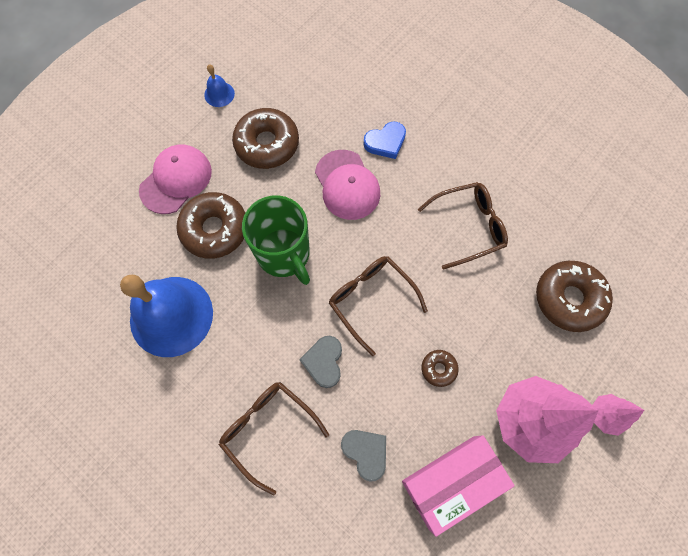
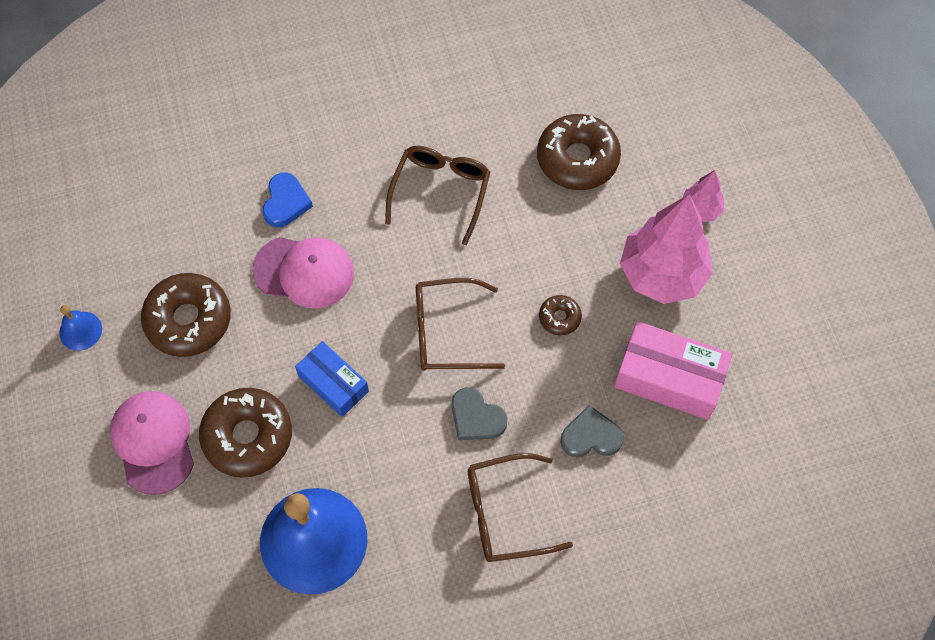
camera: 55 degrees left, 5 degrees down
(284, 254) = (333, 383): green mug -> blue box
(452, 482) = (669, 378): pink box -> pink box turned 75 degrees counterclockwise

